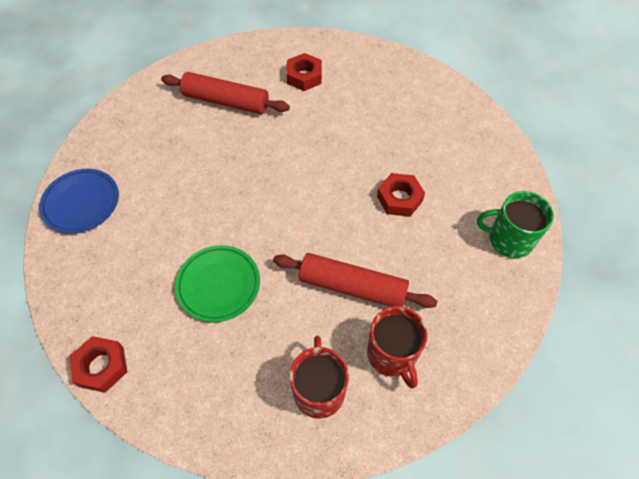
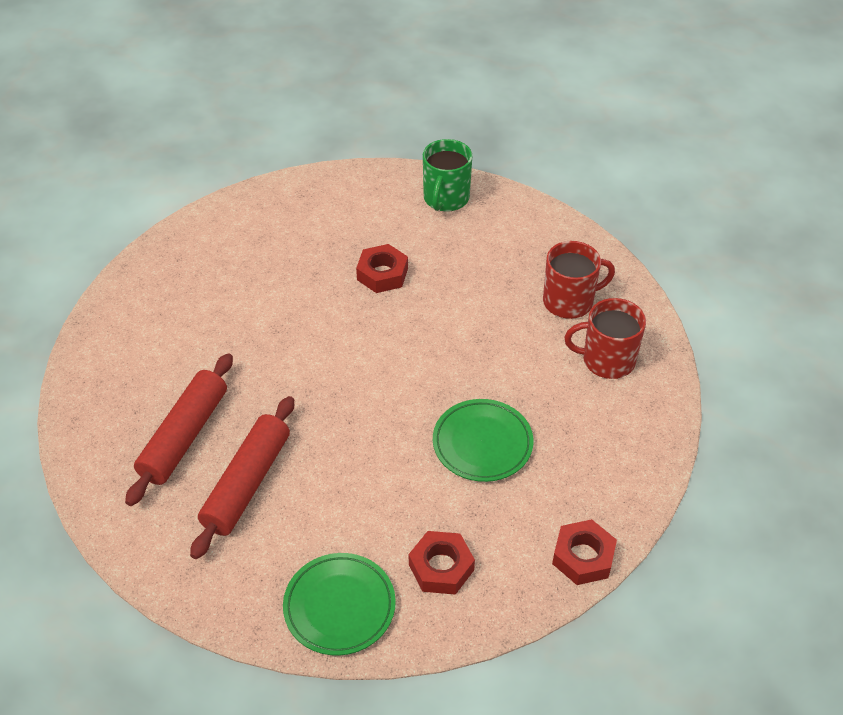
camera: 85 degrees left, 10 degrees down
(81, 203) = (339, 606): blue plate -> green plate
(304, 76) = (160, 346): red nut -> red nut (441, 567)
(352, 287) = (492, 324): red rolling pin -> red rolling pin (247, 483)

